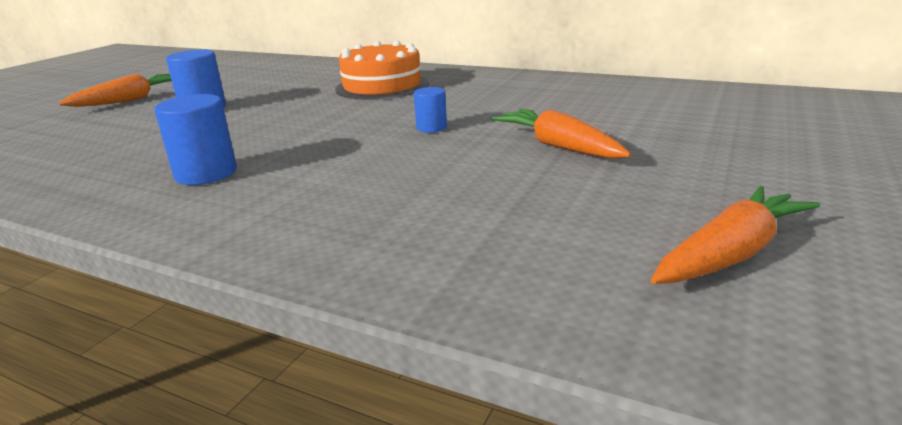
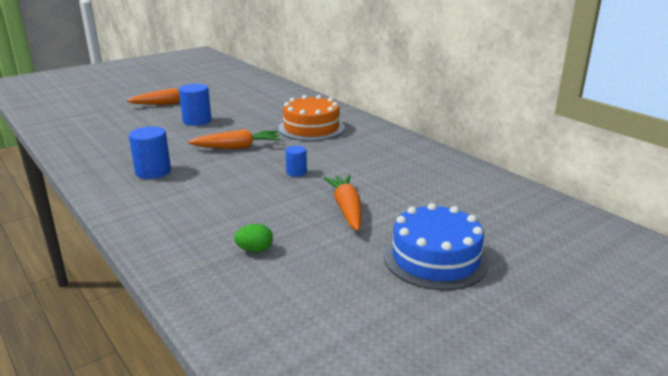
camera: 25 degrees right, 0 degrees up
(513, 220) = (255, 250): none -> green egg
(730, 254) = (329, 307): orange carrot -> orange carrot (237, 147)
(747, 164) = (435, 258): none -> blue cake

